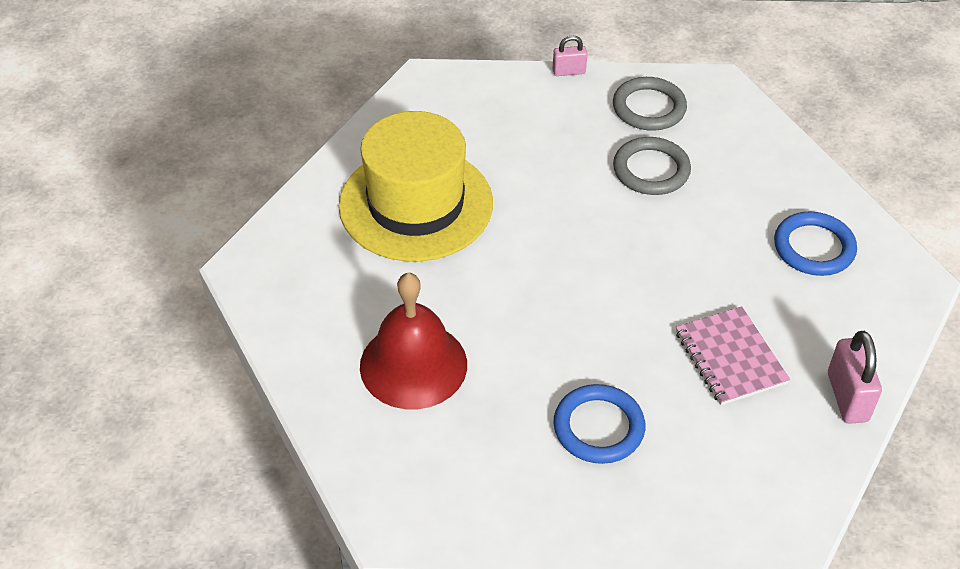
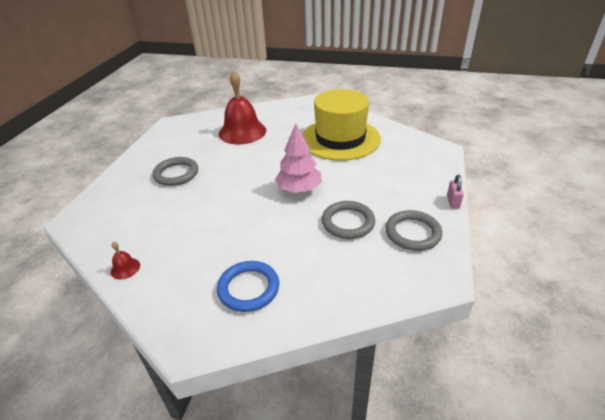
camera: 105 degrees right, 10 degrees down
(590, 235) = (299, 189): none -> pink tree
(598, 427) = (176, 174): blue ring -> grey ring
(730, 358) = (185, 225): pink notebook -> none
(847, 397) = (125, 268): pink padlock -> red bell

